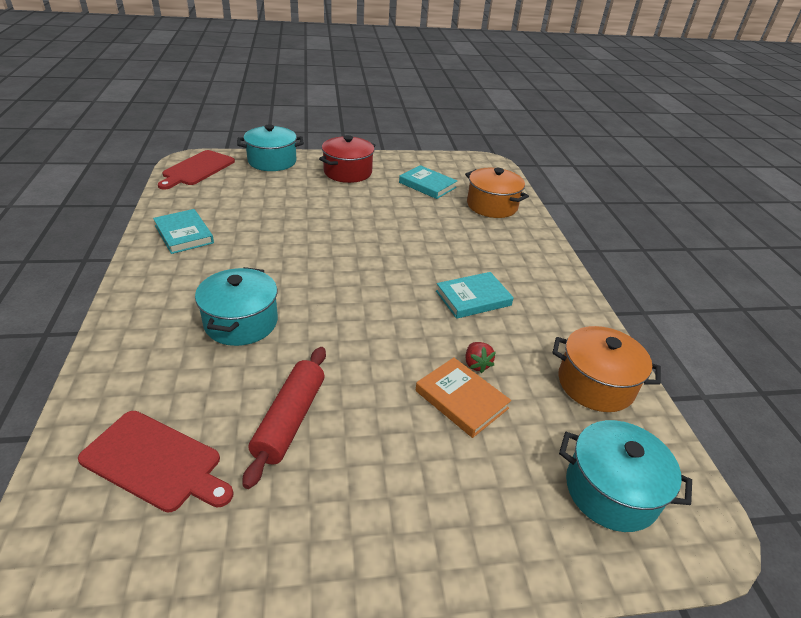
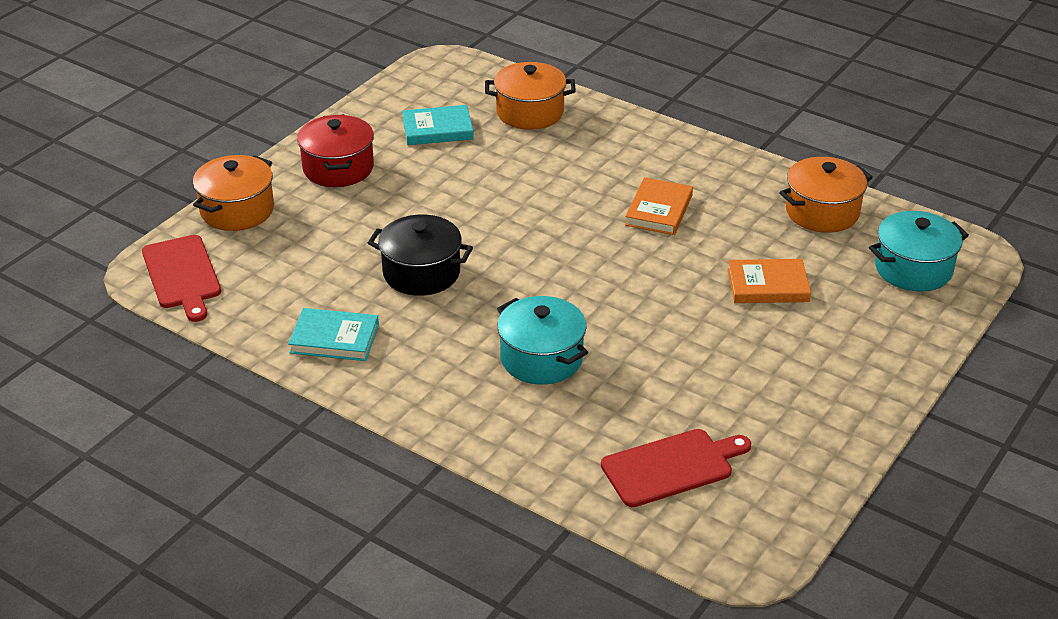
camera: 45 degrees left, 0 degrees up
(272, 161) = (237, 210): turquoise pot -> orange pot
(283, 236) = (421, 273): none -> black pot
(290, 420) = (698, 381): red rolling pin -> none
(473, 298) = (659, 210): turquoise book -> orange book
(476, 364) = (739, 256): red strawberry -> none

